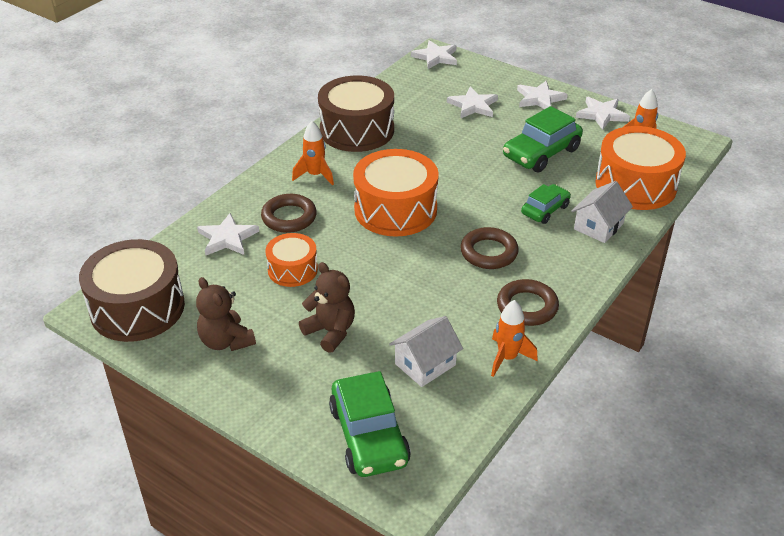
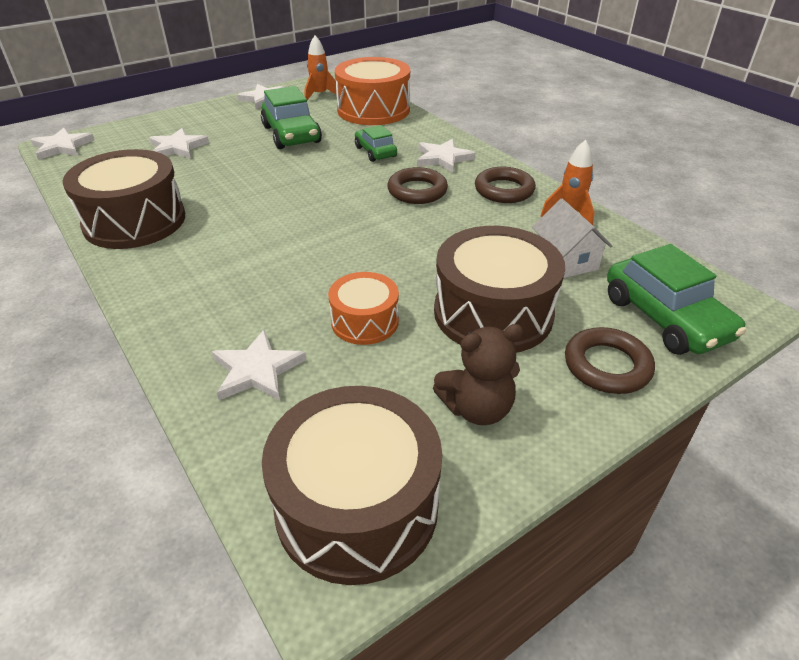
camera: 70 degrees left, 0 degrees up
(289, 217) = (258, 305): brown ring -> brown ring (607, 366)
(315, 175) = (192, 268): orange rocket -> none
(330, 332) = (493, 313): brown teddy bear -> brown drum
(369, 436) = (665, 318): green car -> green car turned 60 degrees clockwise
(395, 210) = (309, 227): orange drum -> none
(539, 98) = (208, 116): white star -> white star (443, 158)
(598, 226) = (415, 136): white house -> none

